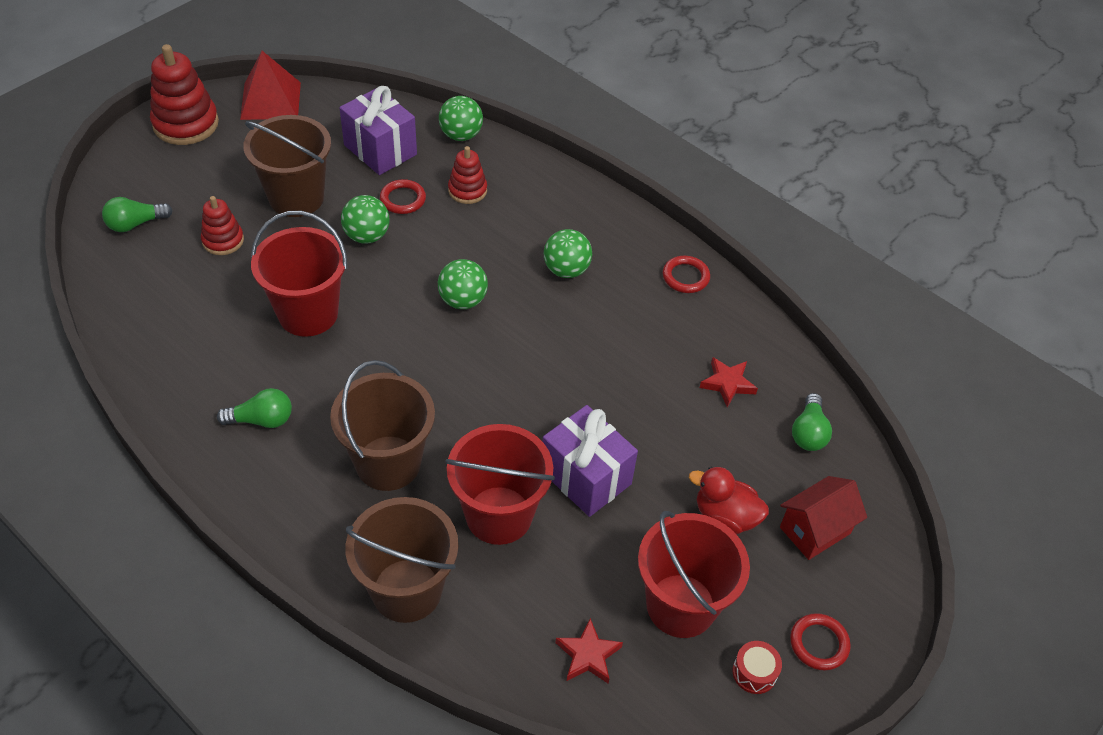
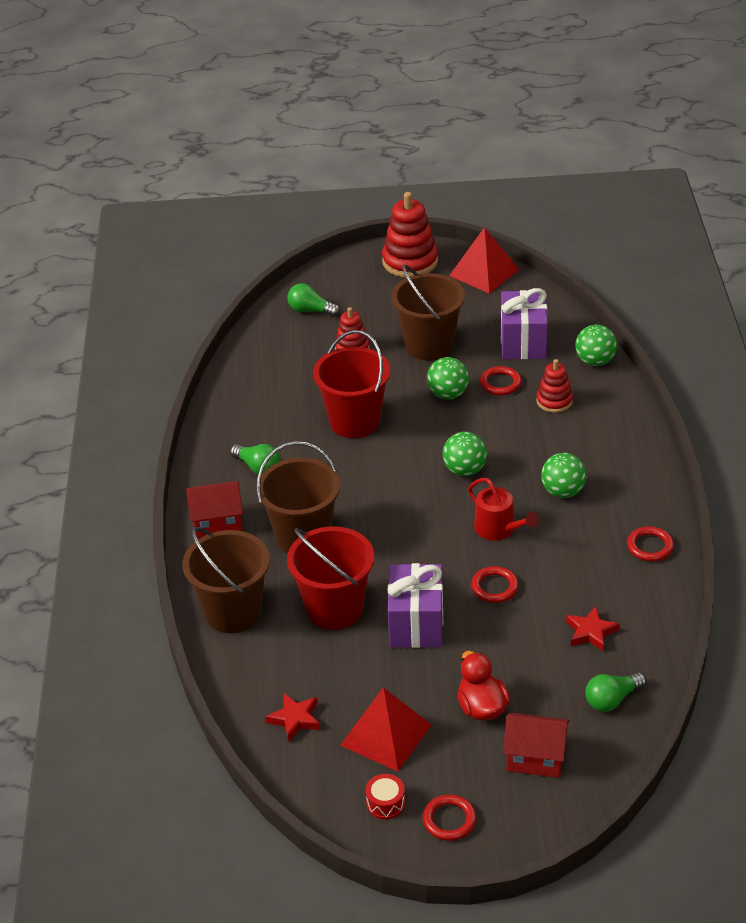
camera: 50 degrees right, 10 degrees down
(285, 507) = (217, 523): none -> red house
(553, 338) = (498, 529): none -> red watering can
(610, 395) = (494, 587): none -> red ring
(681, 605) = (386, 735): red bucket -> red pyramid

